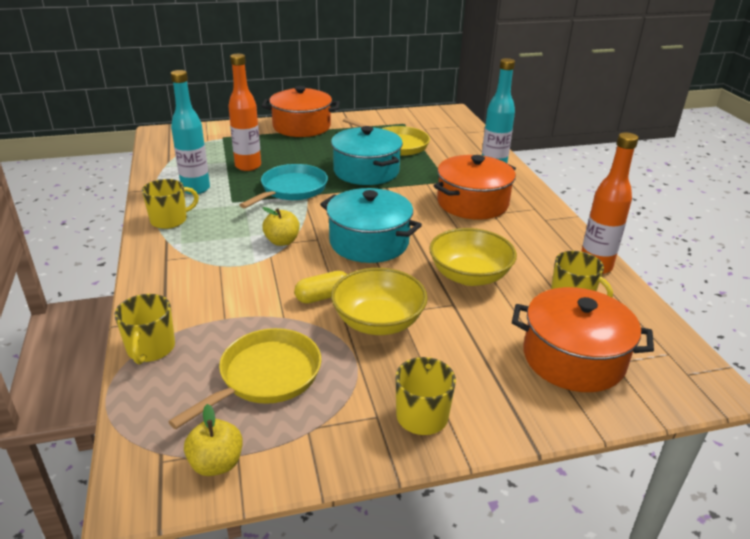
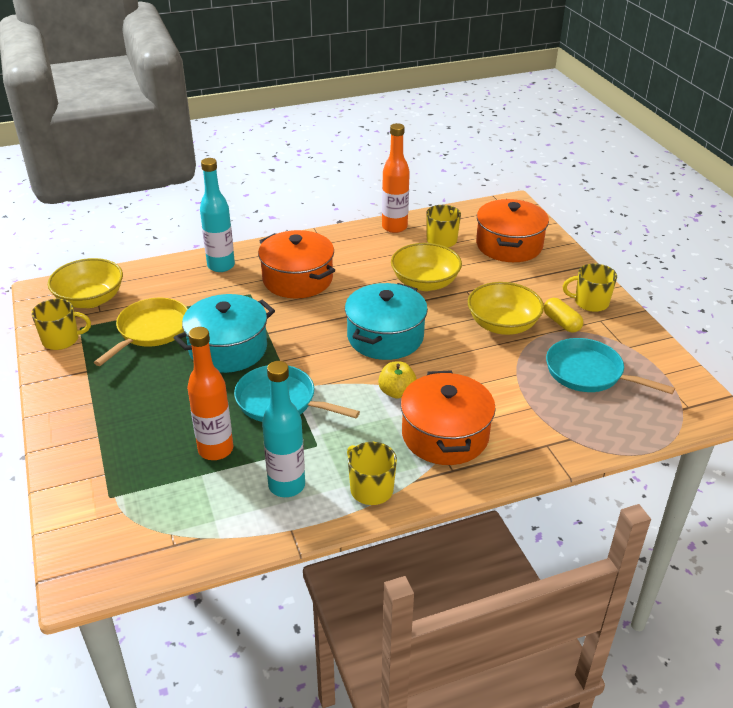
camera: 95 degrees left, 5 degrees up
(150, 349) = (587, 442): yellow mug -> yellow mug (61, 340)
(216, 463) = (675, 381): yellow apple -> none
(265, 377) = (589, 373): yellow pan -> turquoise pan
(301, 127) = (78, 418): orange pot -> orange pot (445, 435)
(323, 296) = (480, 356): yellow capsule -> yellow capsule (561, 323)
(439, 125) = (90, 299): none -> yellow bowl

